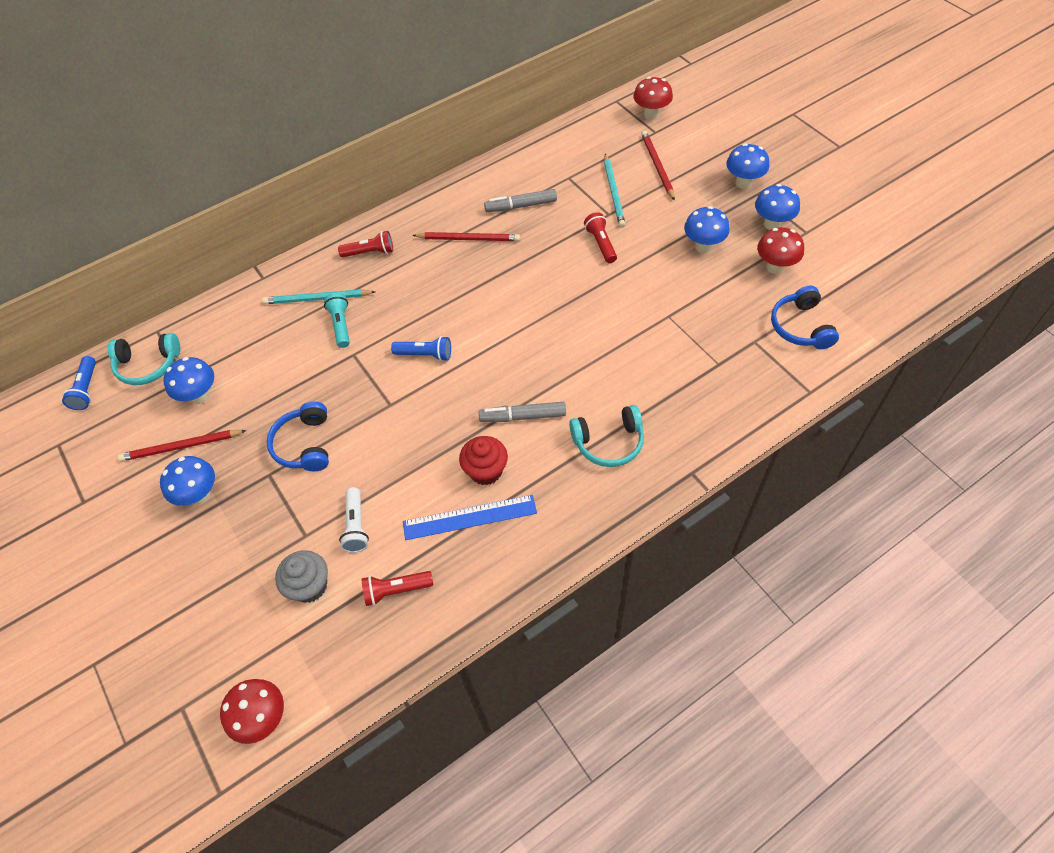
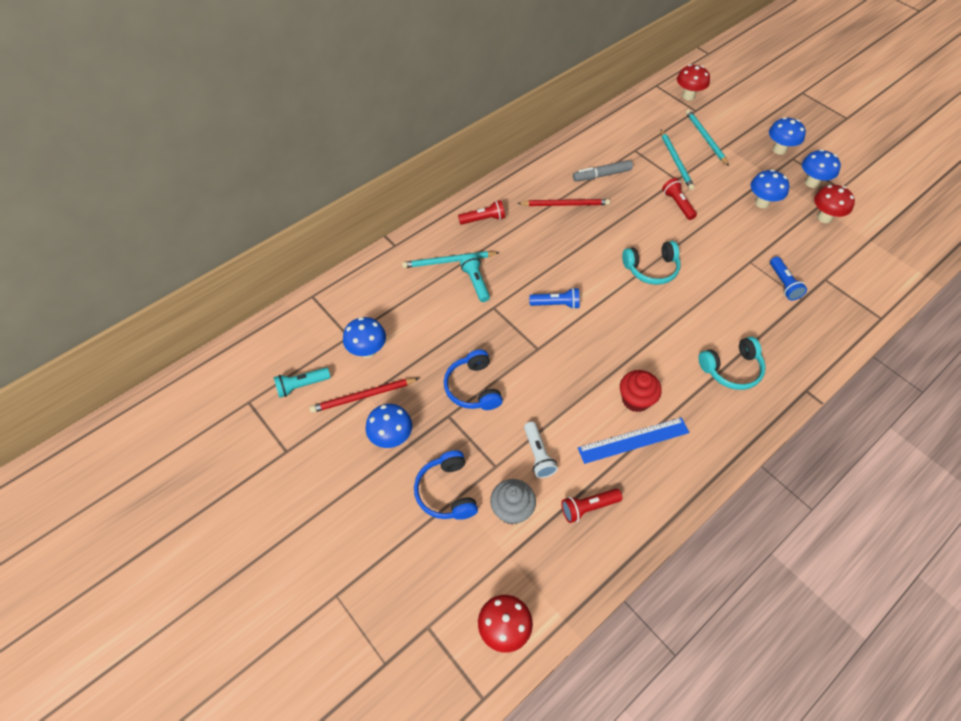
camera: 10 degrees left, 0 degrees up
(86, 389) = (262, 351): blue flashlight -> blue flashlight (783, 284)
(118, 430) = (301, 386): none -> turquoise flashlight
(148, 365) = (312, 326): turquoise headphones -> turquoise headphones (651, 269)
(523, 416) = (654, 352): grey marker -> none
(657, 166) = (705, 138): red pencil -> turquoise pencil
(800, 327) = (858, 265): blue headphones -> blue headphones (446, 492)

